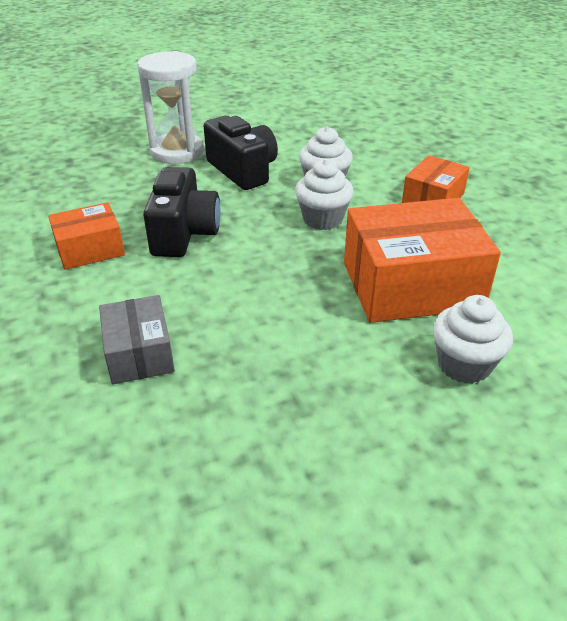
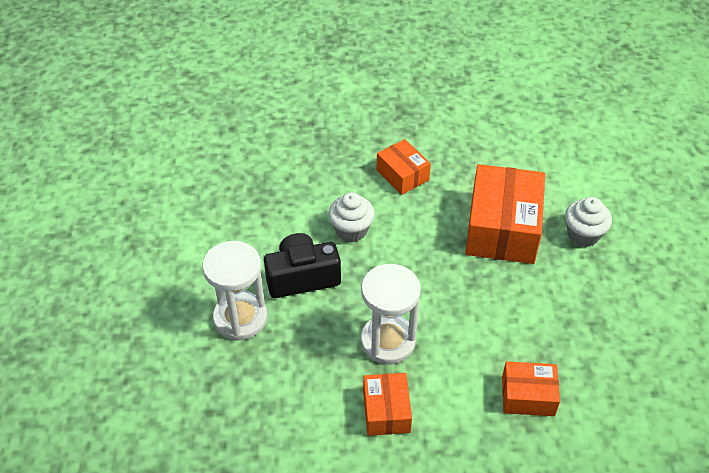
camera: 70 degrees left, 10 degrees up
(139, 353) = (528, 396): grey box -> orange box
(184, 233) = (388, 341): black camera -> white hourglass
(322, 219) = (404, 248): white cupcake -> none

